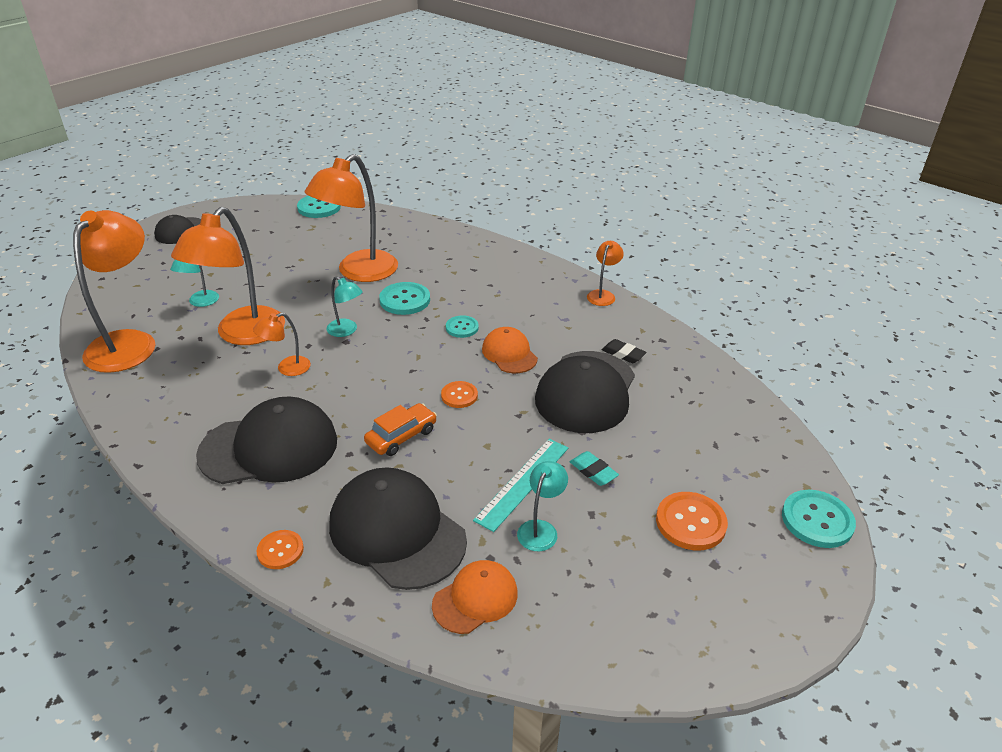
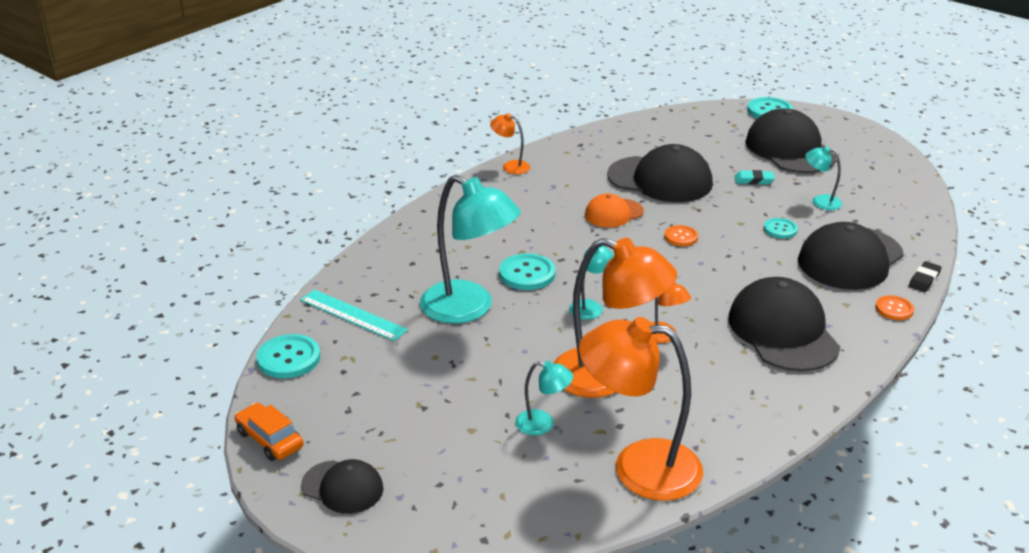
camera: 90 degrees left, 5 degrees down
(359, 272) = (469, 308): orange lamp -> turquoise lamp
(401, 436) = (744, 263): orange car -> orange car (270, 439)
(462, 327) = (575, 238): turquoise button -> turquoise button (780, 229)
(475, 599) = (893, 225): orange cap -> none
(522, 483) = (777, 208): turquoise ruler -> turquoise ruler (353, 315)
(593, 471) = (754, 180): turquoise eraser -> turquoise eraser turned 45 degrees clockwise
(623, 354) = (604, 162): black eraser -> black eraser (924, 280)
(690, 522) = (789, 149): orange button -> black cap

